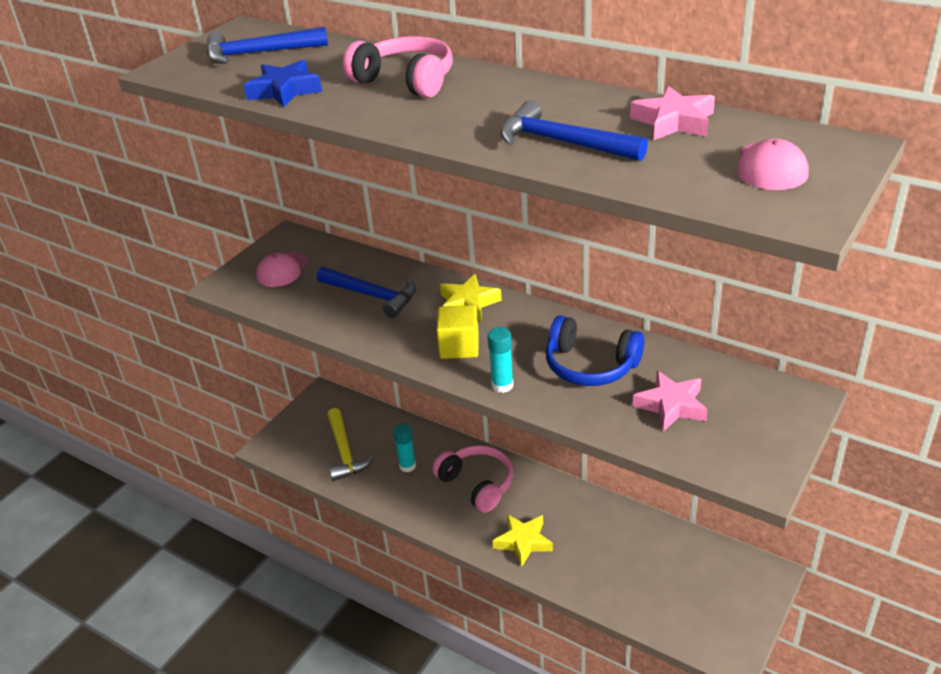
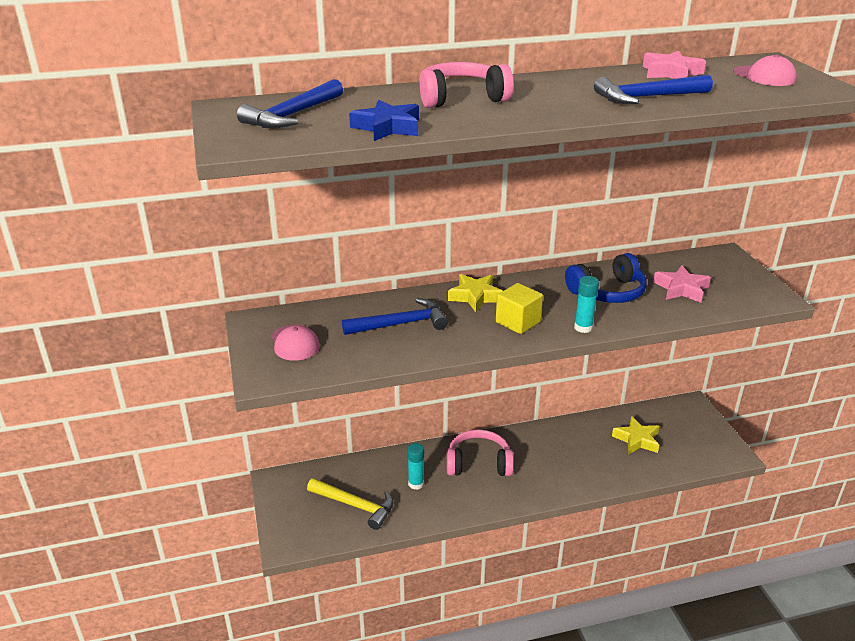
camera: 50 degrees left, 5 degrees down
(523, 542) = (556, 476): yellow star -> yellow star (637, 440)

